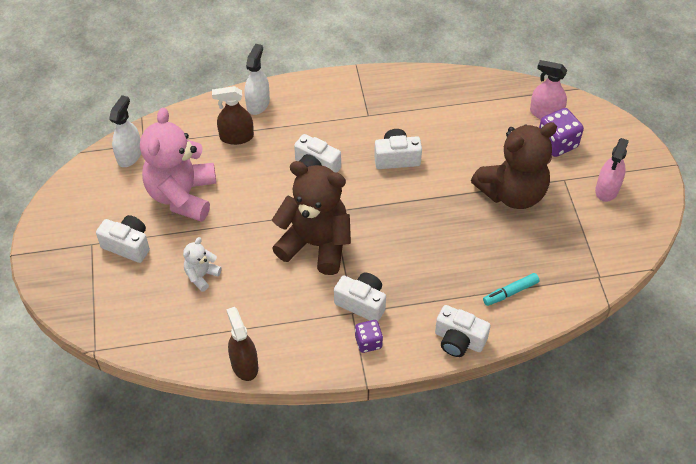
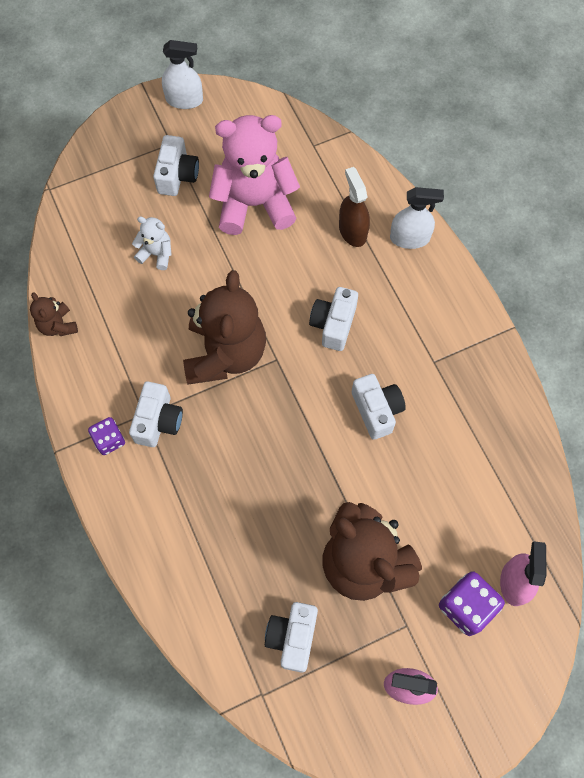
camera: 75 degrees right, 15 degrees up
(129, 155) = (293, 138): white spray bottle -> white spray bottle (184, 100)
(244, 365) = (58, 325): brown spray bottle -> brown teddy bear
(459, 340) = (132, 538): white camera -> white camera (292, 637)
(510, 292) = (211, 585): turquoise marker -> none

